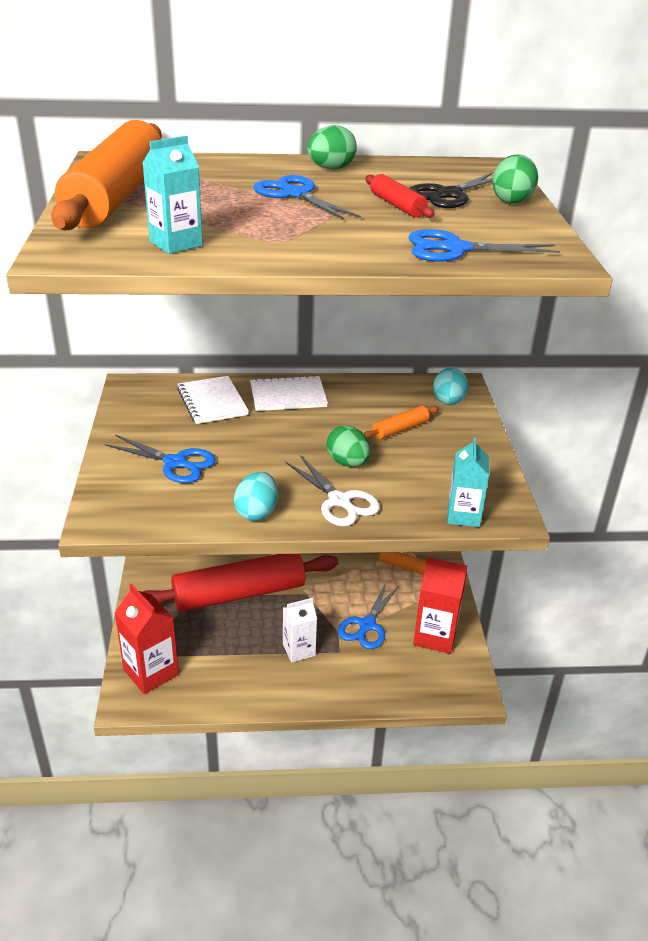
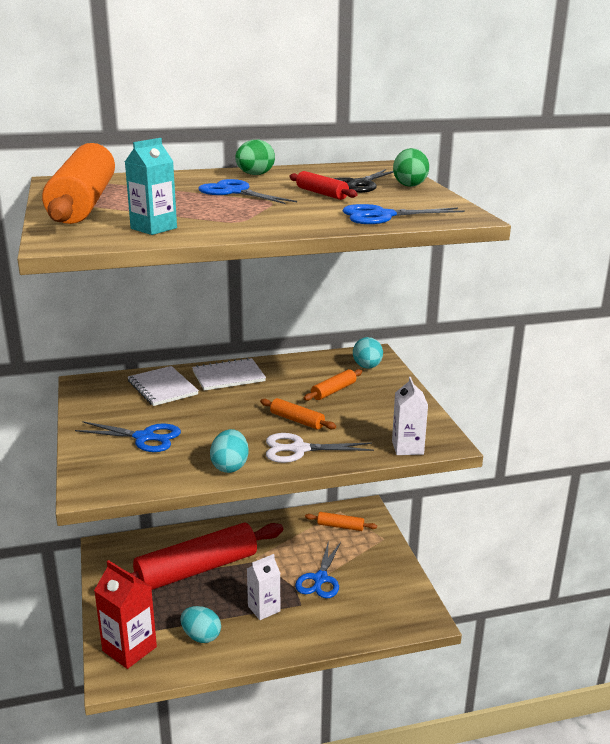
camera: 10 degrees left, 10 degrees down
(226, 671) = (201, 636): none -> turquoise egg
(339, 501) = (299, 449): white scissors -> white scissors turned 135 degrees clockwise
(347, 463) = (297, 420): green egg -> orange rolling pin
(435, 636) = (382, 579): red carton -> none
(463, 515) = (407, 447): turquoise carton -> white carton

